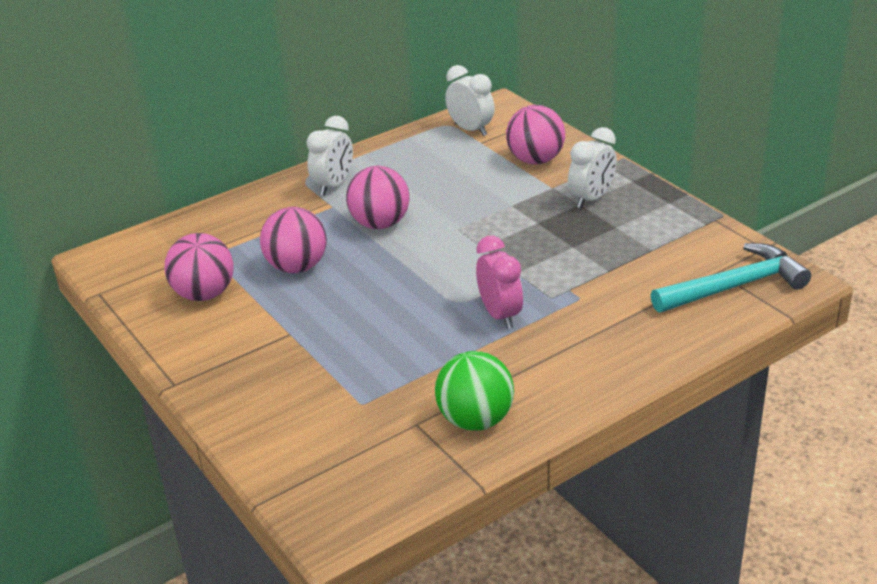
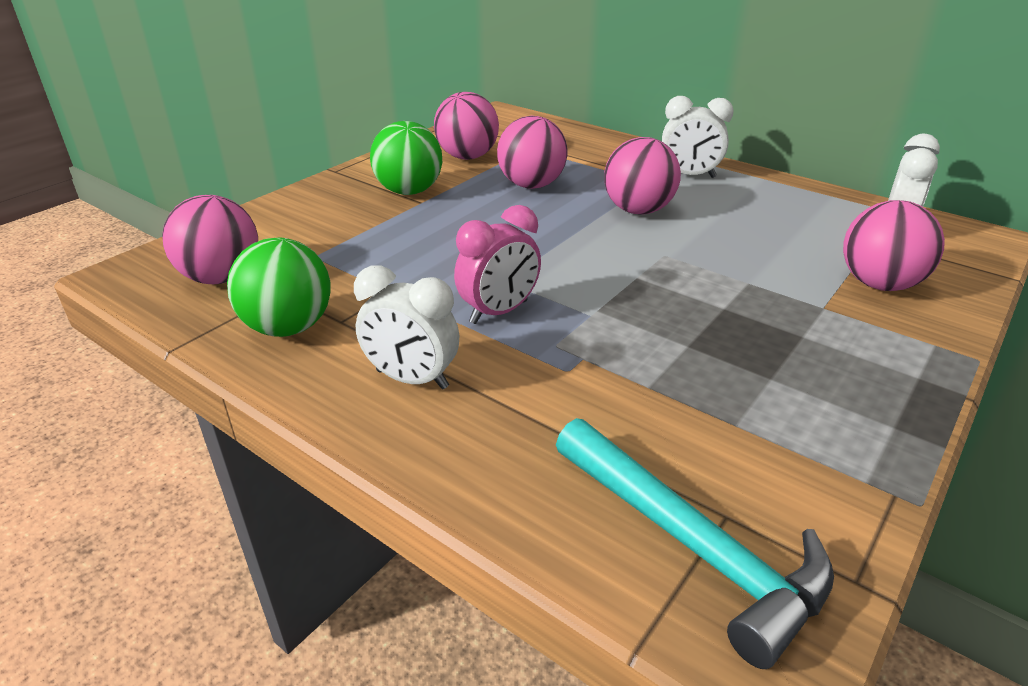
camera: 70 degrees right, 0 degrees up
(262, 338) = (409, 191): none -> green ball
(373, 460) = (221, 277): none -> pink ball
(591, 199) = (827, 345): white clock -> white clock (412, 379)

